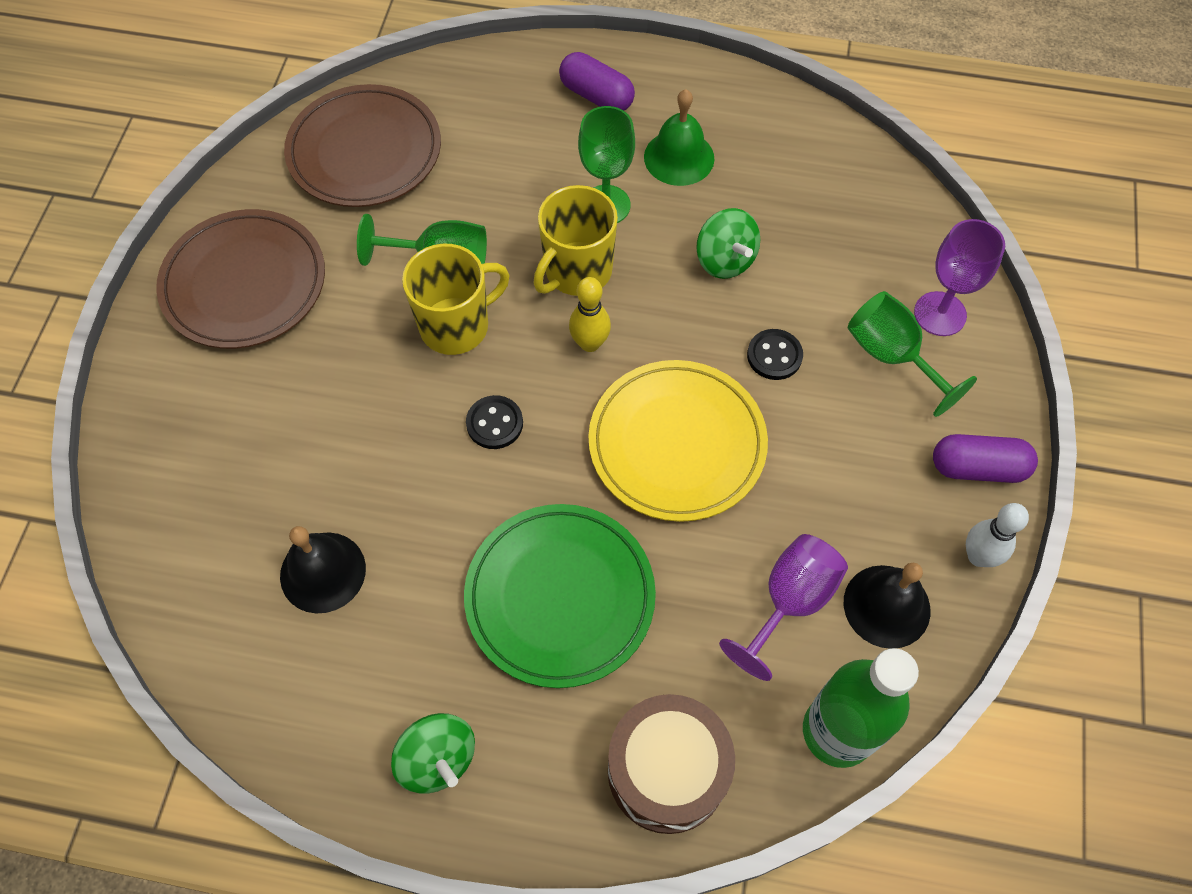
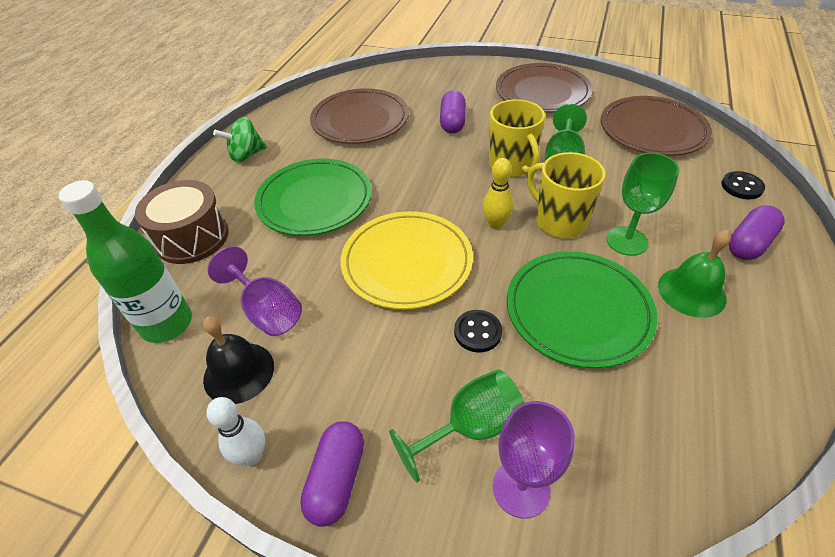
camera: 100 degrees right, 15 degrees down
(323, 572) = (360, 120): black bell -> brown plate
(335, 415) = (452, 122): none -> purple capsule
(494, 423) = (437, 179): black button -> black button (741, 187)
(725, 260) = (578, 310): green spinning top -> green plate

